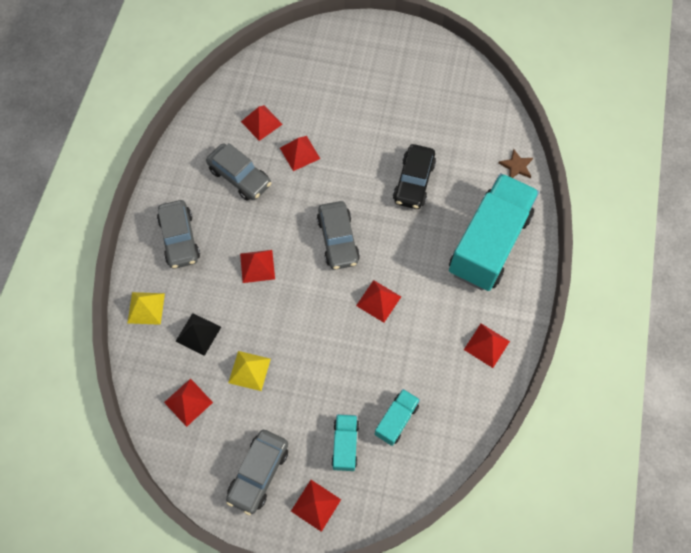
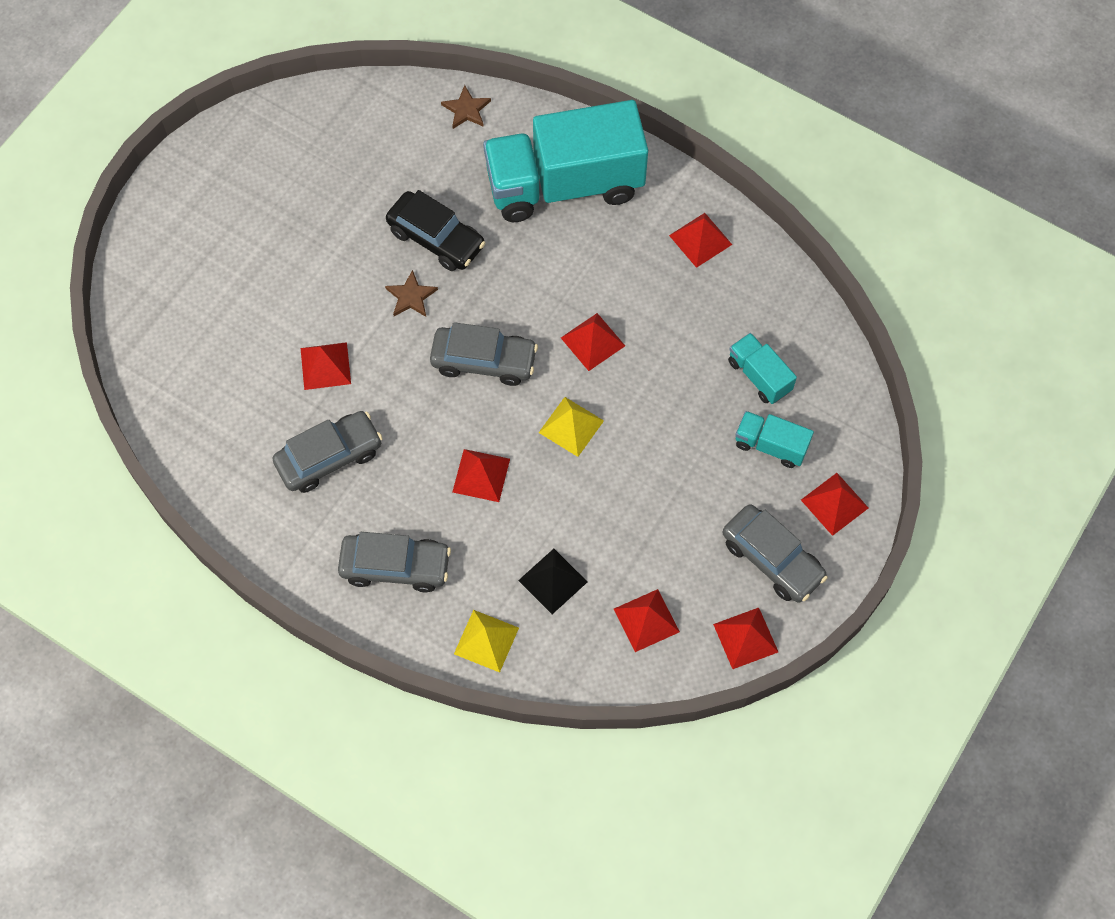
camera: 70 degrees left, 0 degrees up
(249, 370) = (630, 530): yellow pyramid -> yellow pyramid (571, 426)
(261, 122) = (250, 401): red pyramid -> red pyramid (745, 638)
(366, 182) = (411, 296): none -> brown star
(489, 244) = (564, 184): turquoise truck -> turquoise truck turned 60 degrees counterclockwise

